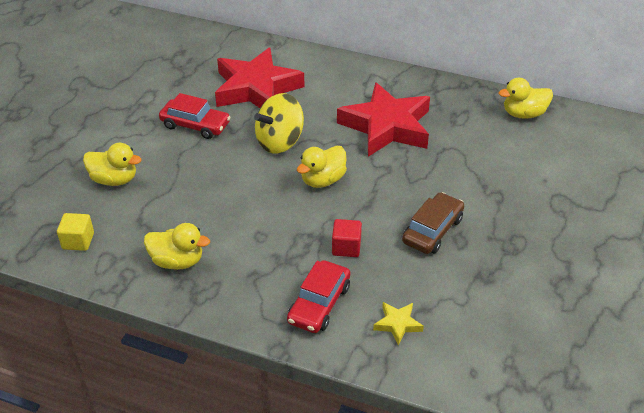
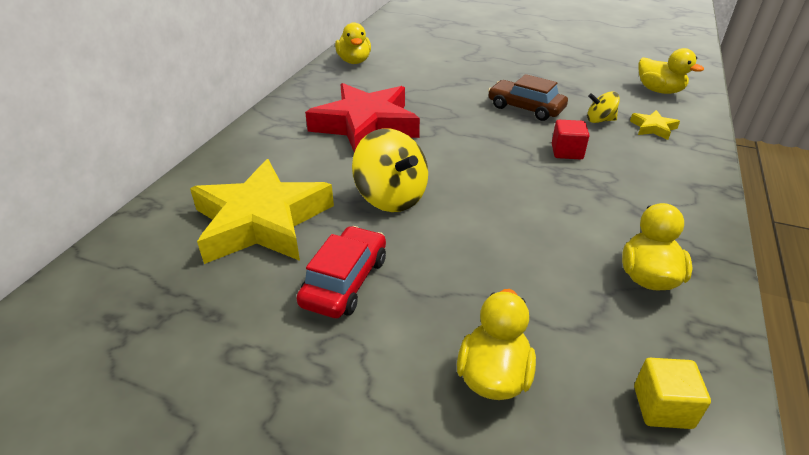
camera: 90 degrees left, 5 degrees down
(256, 88) = (261, 221): red star -> yellow star
(319, 304) = (654, 168): red car -> none
(322, 180) = (463, 165): yellow duck -> yellow duck (659, 91)
(411, 284) = (599, 120): none -> yellow spinning top

